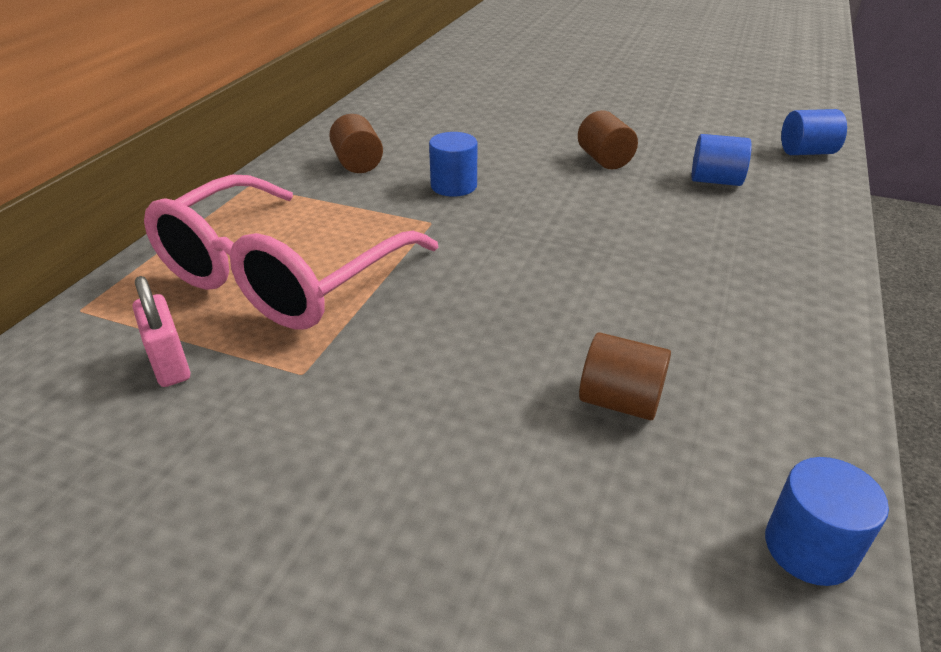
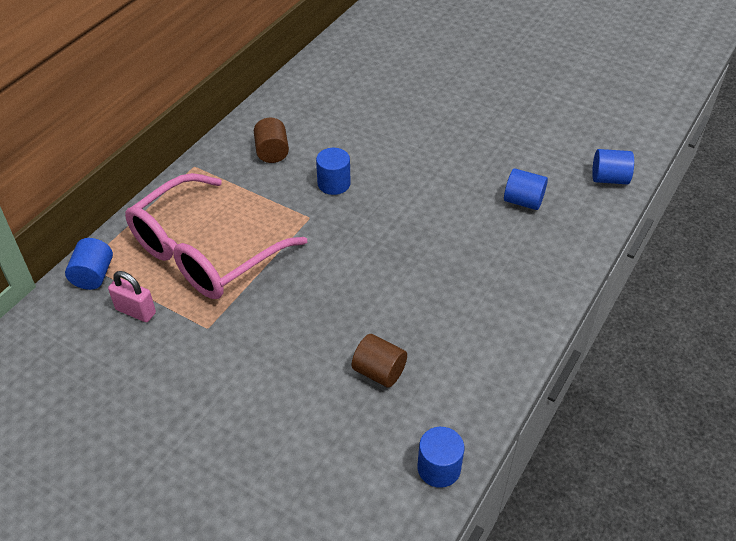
camera: 10 degrees right, 10 degrees up
(93, 323) = (93, 275): none -> blue cylinder
(170, 364) = (136, 311): pink padlock -> pink padlock turned 45 degrees counterclockwise
(604, 160) = (451, 169): brown cylinder -> none

